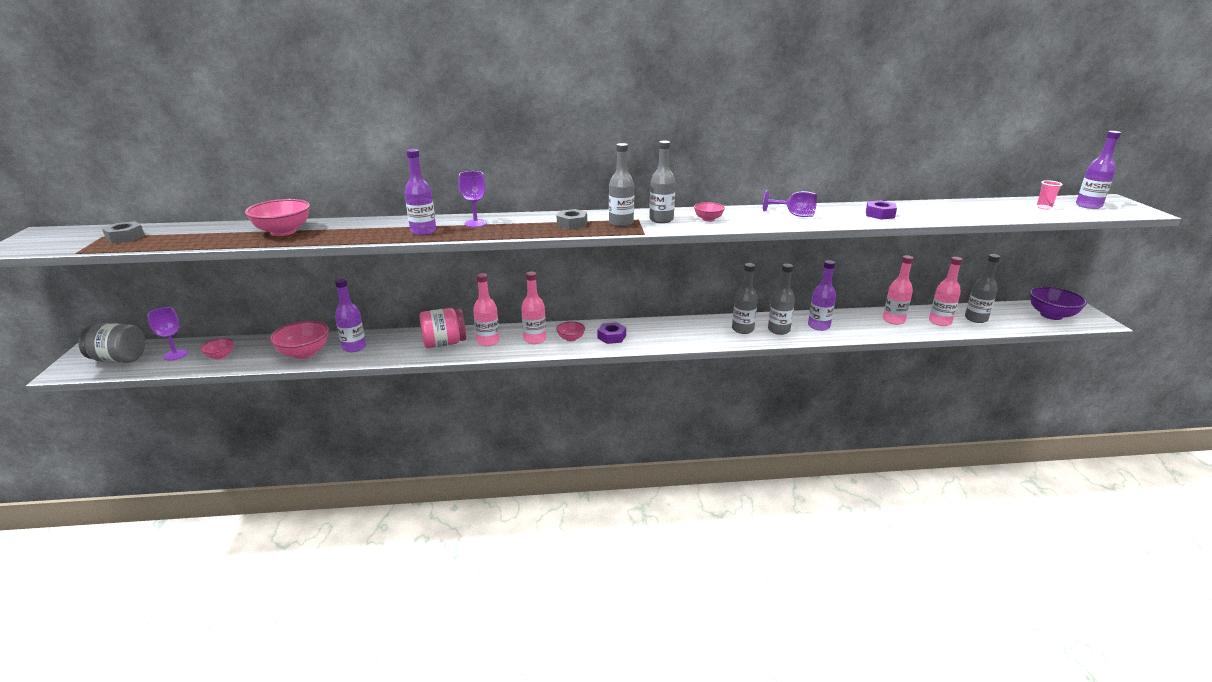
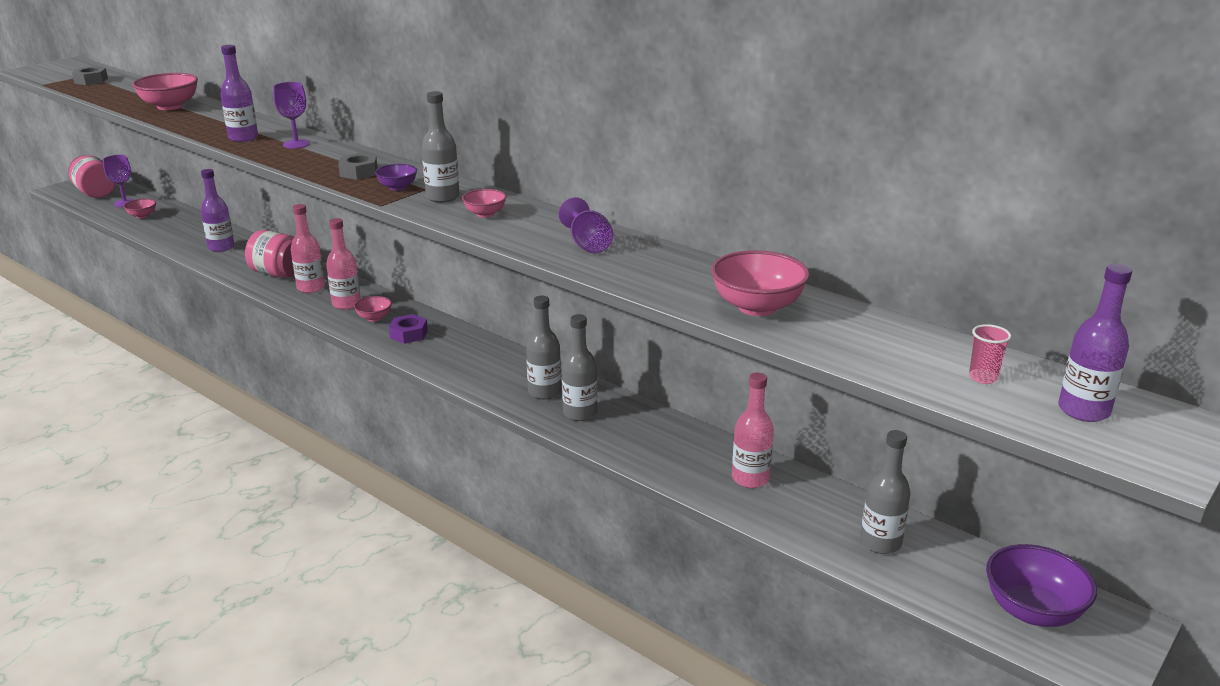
camera: 45 degrees right, 0 degrees up
(119, 359) = (96, 193): grey jar -> pink jar
(304, 353) = (186, 237): pink bowl -> pink bowl (757, 307)
(621, 223) = (397, 187): grey bottle -> purple bowl
(818, 326) = (636, 433): purple bottle -> none
(880, 214) = (689, 284): purple nut -> none
(940, 322) = (811, 516): pink bottle -> none

